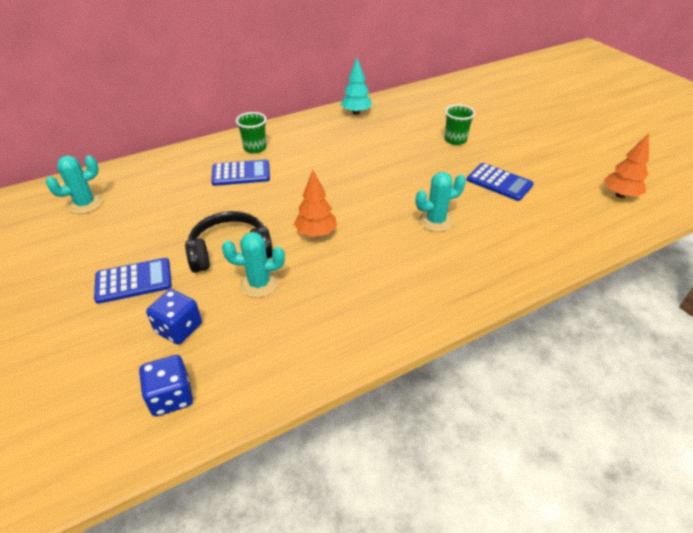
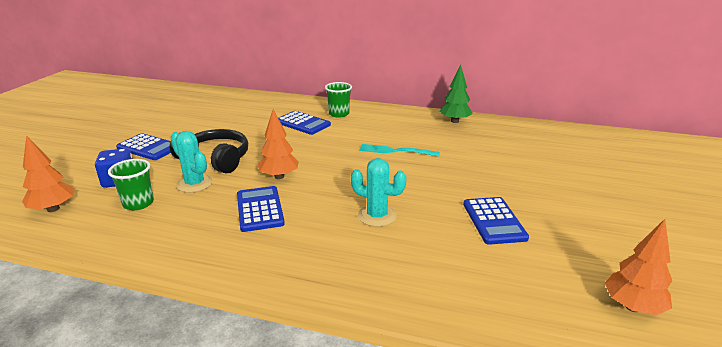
camera: 45 degrees right, 15 degrees down
(85, 204) = (200, 103): turquoise cactus -> none
(171, 397) = (53, 209): blue dice -> orange tree
(354, 268) = (260, 209): none -> blue calculator
(356, 113) = (454, 121): turquoise tree -> green tree
(360, 161) = (395, 151): none -> turquoise fork
(455, 140) = (511, 172): green cup -> green cup (138, 203)

